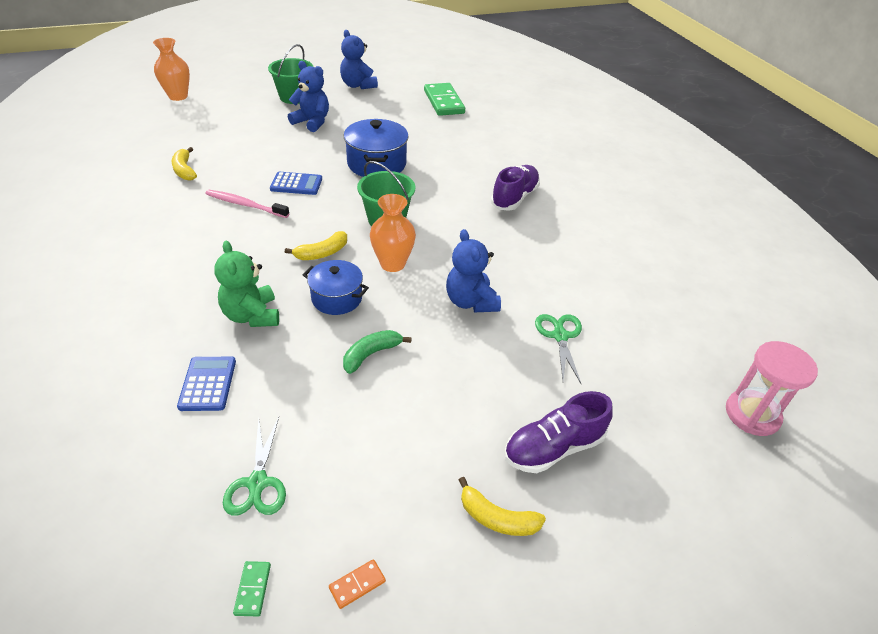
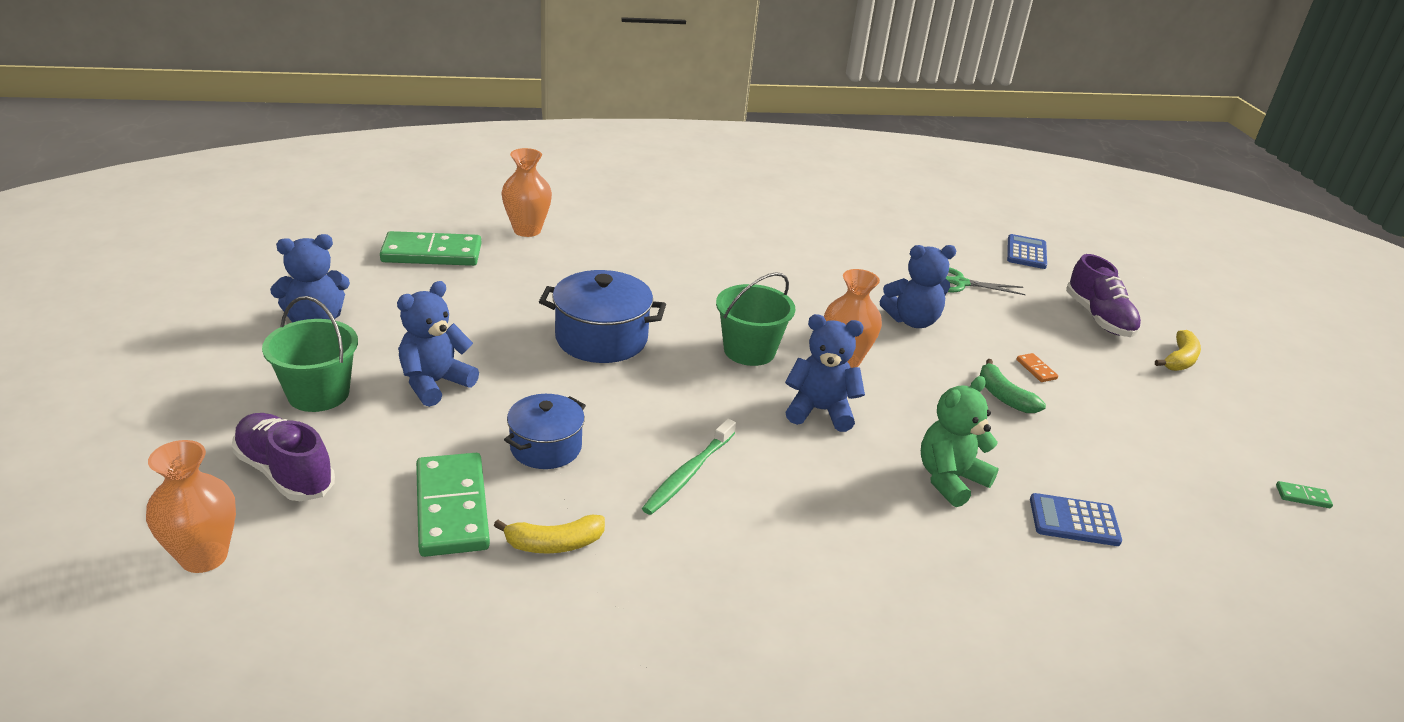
camera: 80 degrees left, 10 degrees down
(210, 141) = (452, 508): none -> green domino
(245, 205) = (688, 474): pink toothbrush -> green toothbrush
(252, 315) = (950, 479): green teddy bear -> green teddy bear turned 150 degrees clockwise
(258, 483) = (1195, 488): green scissors -> none
(296, 184) = (639, 418): blue calculator -> blue calculator (1026, 252)
(322, 253) = (820, 411): yellow banana -> blue teddy bear
(337, 298) = (911, 409): blue pot -> blue pot (546, 447)
(357, 585) = (1270, 438): orange domino -> orange domino (1036, 369)
(494, 125) = (527, 230): none -> orange vase
(514, 197) = (715, 255): purple shoe -> purple shoe (285, 472)
(752, 414) = (1038, 226): pink hourglass -> none

